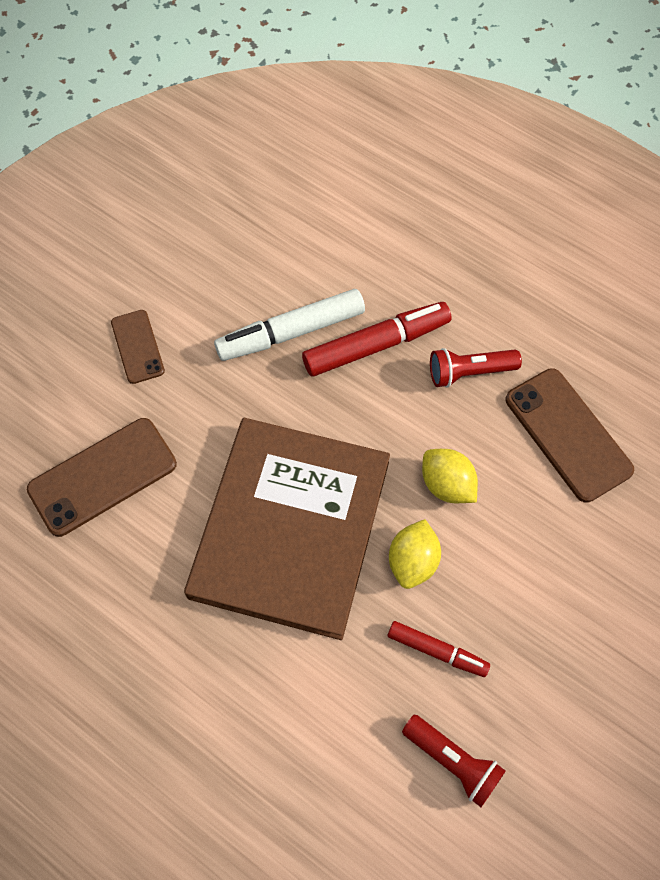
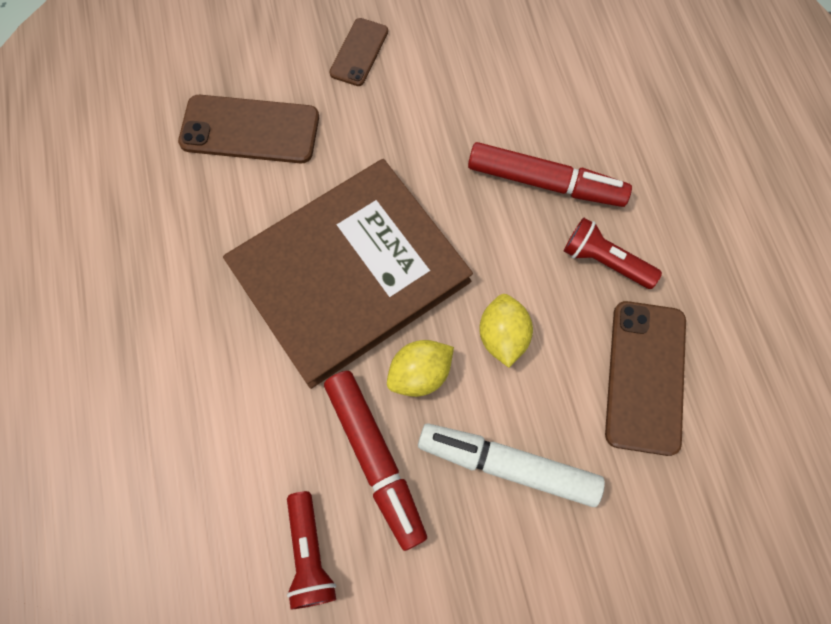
camera: 40 degrees right, 5 degrees up
(290, 332) = (485, 123): white marker -> white marker (507, 465)
(437, 651) = (375, 459): red marker -> red marker, size x1.69

